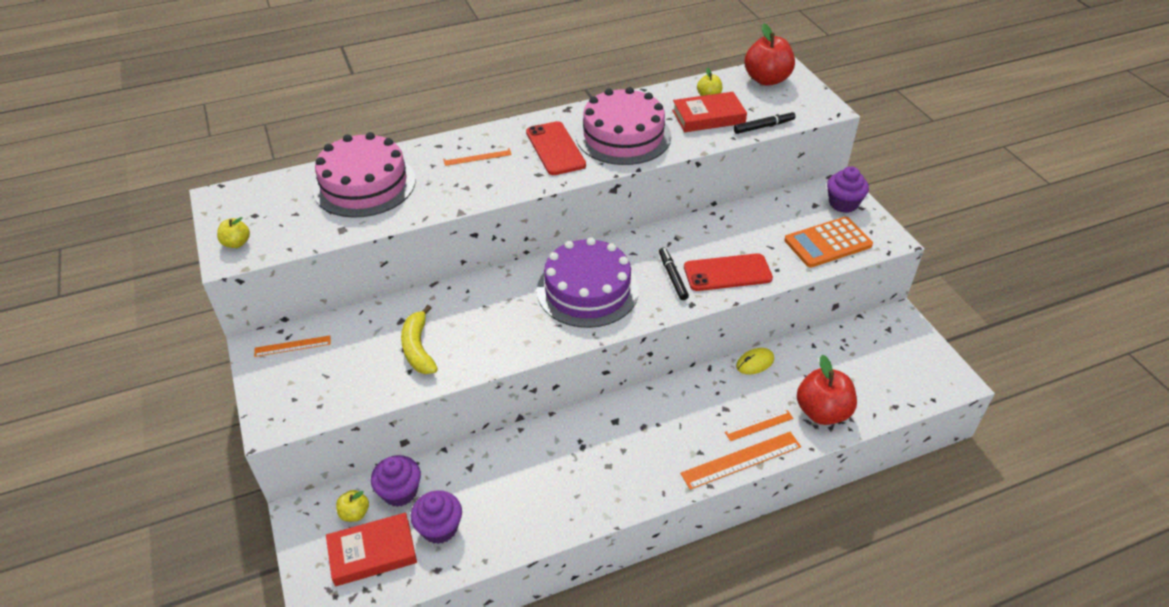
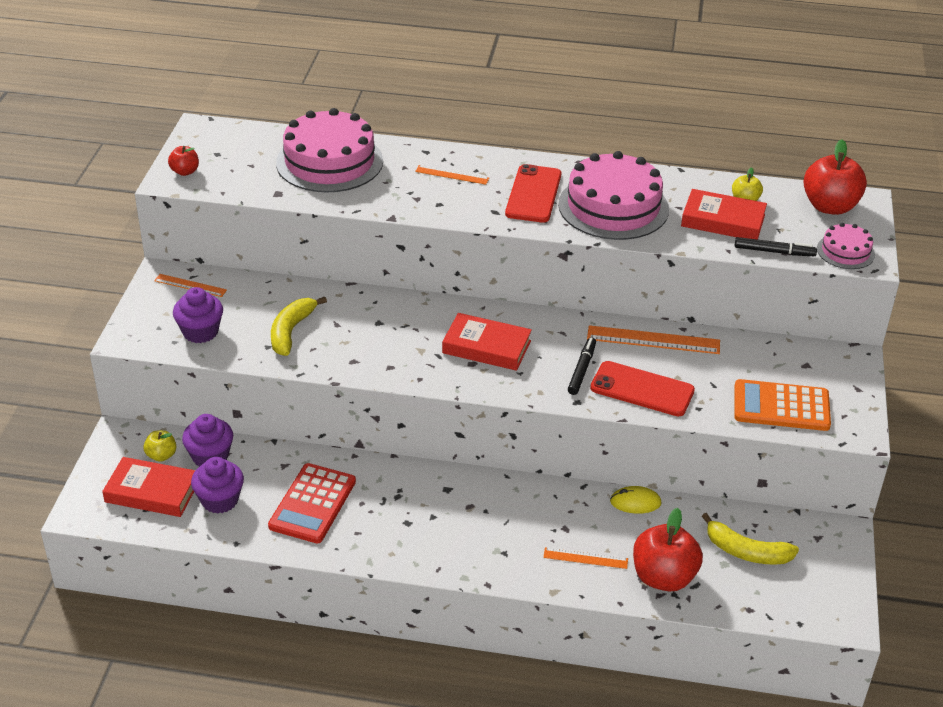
camera: 30 degrees right, 5 degrees down
(237, 243) = (185, 171): yellow apple -> red apple
(521, 489) = (312, 504): none -> red calculator
(587, 290) = (486, 347): purple cake -> red book
(741, 460) = (538, 578): orange ruler -> orange ruler (653, 340)
(808, 108) = (845, 251): none -> pink cake
(843, 203) = (840, 376): purple cupcake -> purple cupcake (200, 332)
(856, 363) = (746, 551): none -> yellow banana

